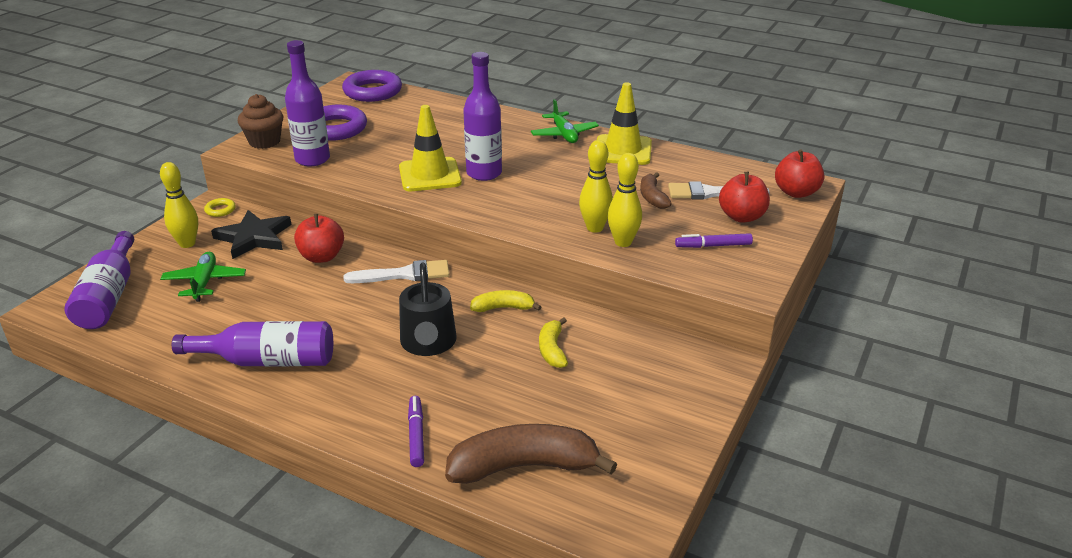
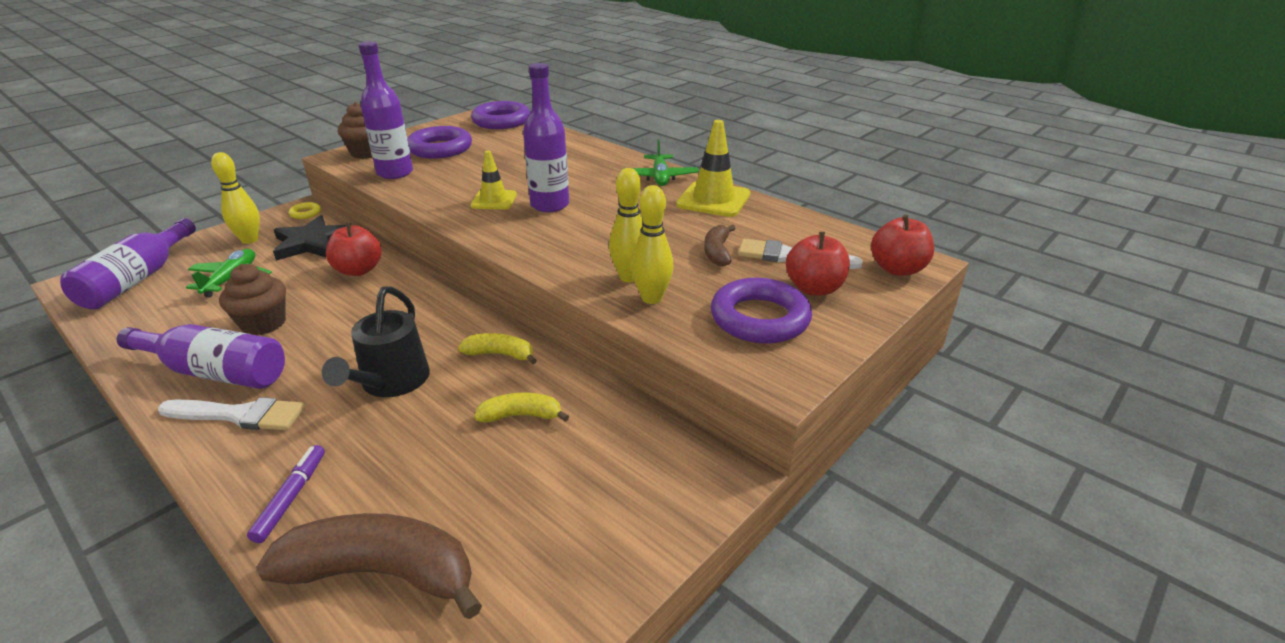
camera: 15 degrees right, 0 degrees up
(273, 316) = (263, 323): none -> brown cupcake
(404, 274) = (424, 300): white brush -> white brush (239, 415)
(430, 175) = (494, 200): yellow traffic cone -> yellow traffic cone, size x0.64
(552, 350) = (521, 416): yellow banana -> yellow banana turned 75 degrees clockwise
(713, 246) = (759, 318): purple marker -> purple ring

